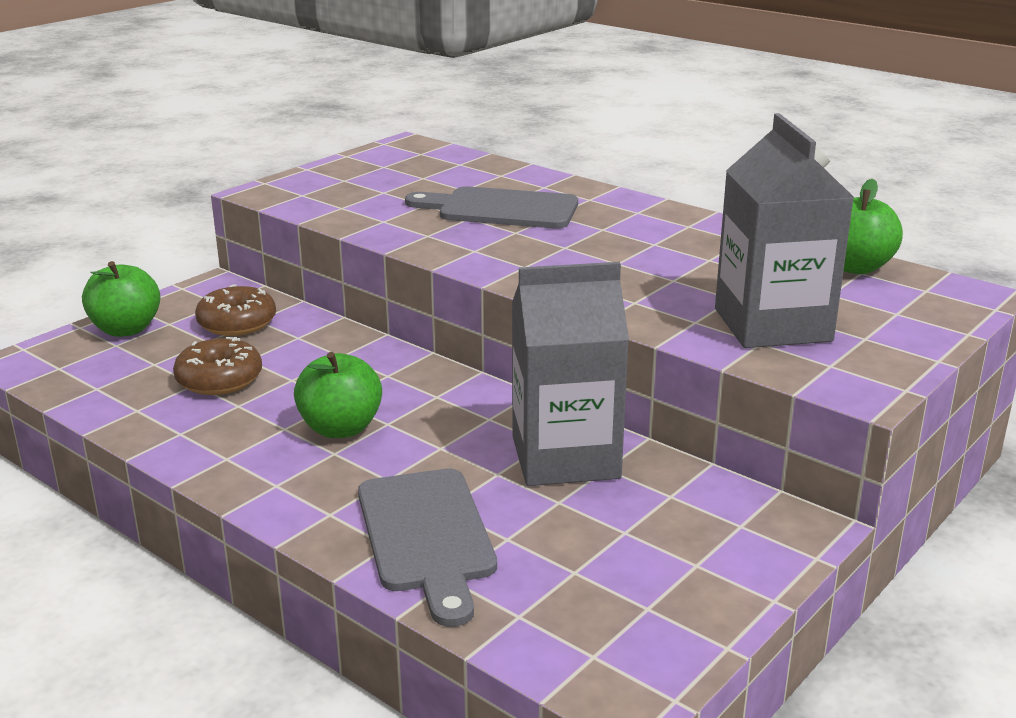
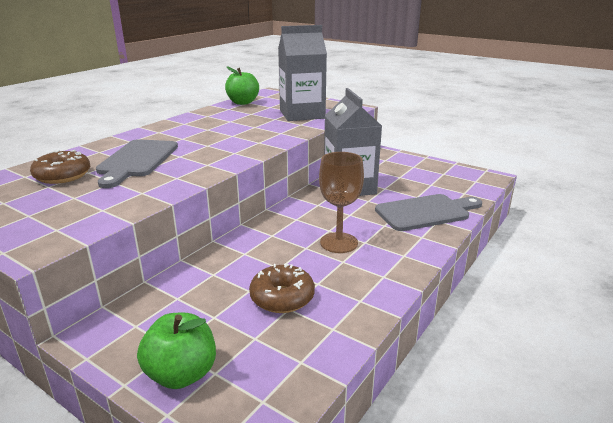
camera: 95 degrees left, 0 degrees up
(237, 323) = (182, 307): brown donut -> brown donut (63, 176)
(340, 428) = (339, 243): green apple -> brown goblet

